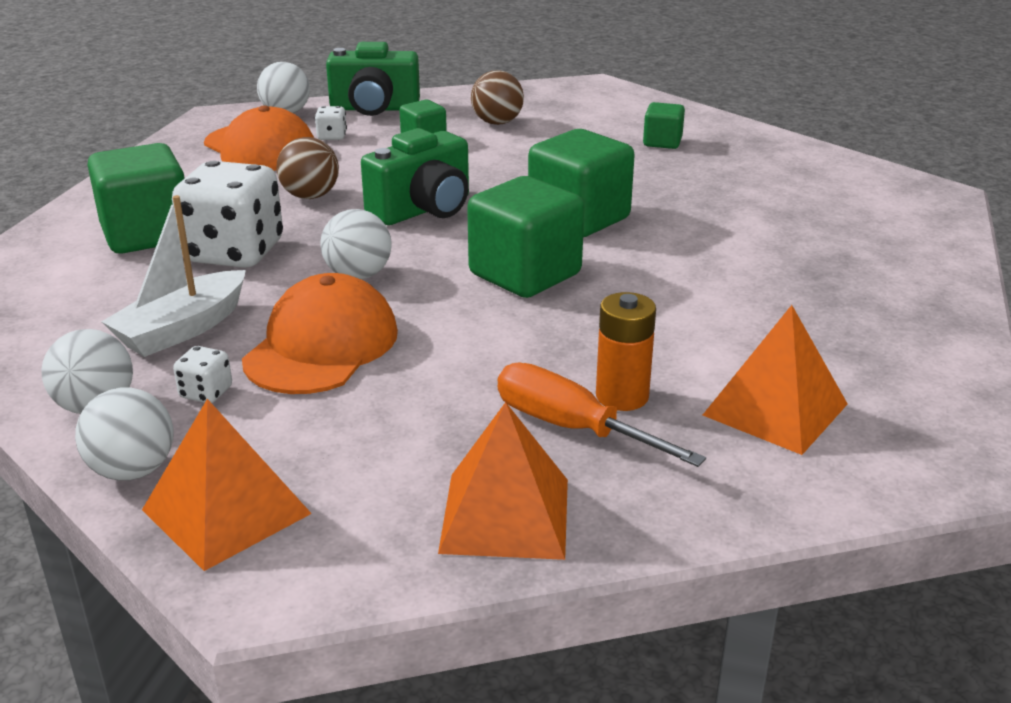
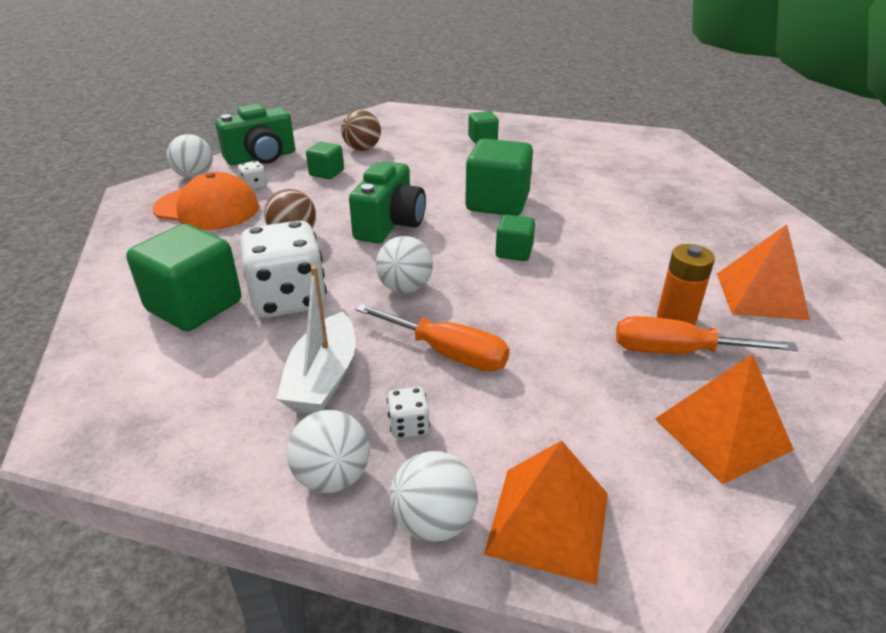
camera: 30 degrees left, 5 degrees up
(321, 346) = (447, 353): orange cap -> orange screwdriver
(525, 274) = (514, 252): green cube -> green cube, size x0.53

